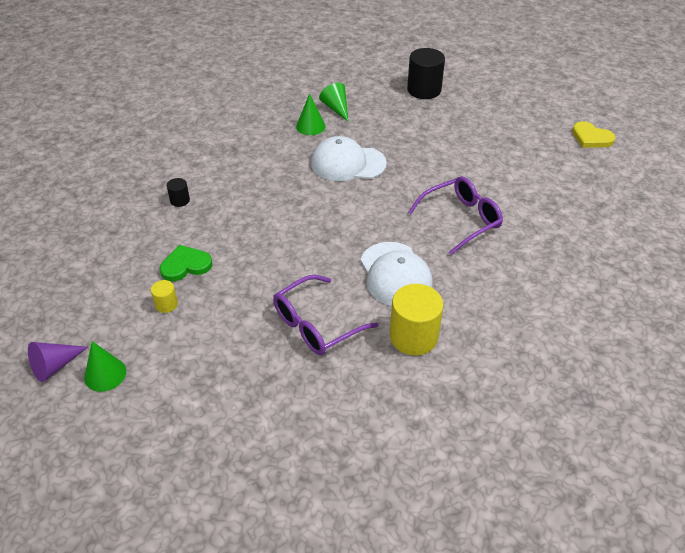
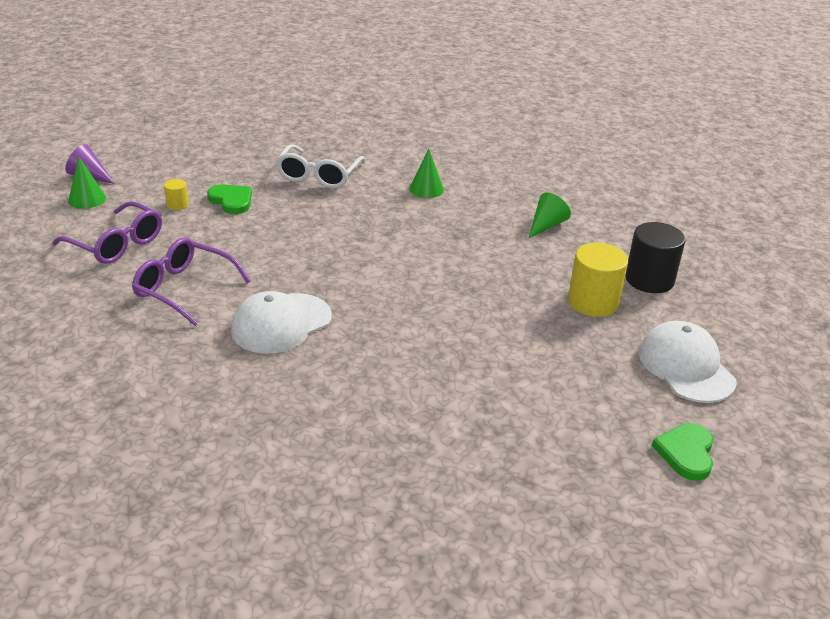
camera: 65 degrees right, 10 degrees down
(180, 200) = (319, 175): black cylinder -> white glasses
(310, 126) = (496, 217): green cone -> green cone (426, 189)
(348, 163) = (450, 254): white cap -> white cap (686, 366)
(413, 336) = (191, 354): yellow cylinder -> yellow cylinder (593, 302)
(460, 220) = (405, 354): purple glasses -> purple glasses (116, 243)
(591, 138) = (686, 453): yellow heart -> green heart

